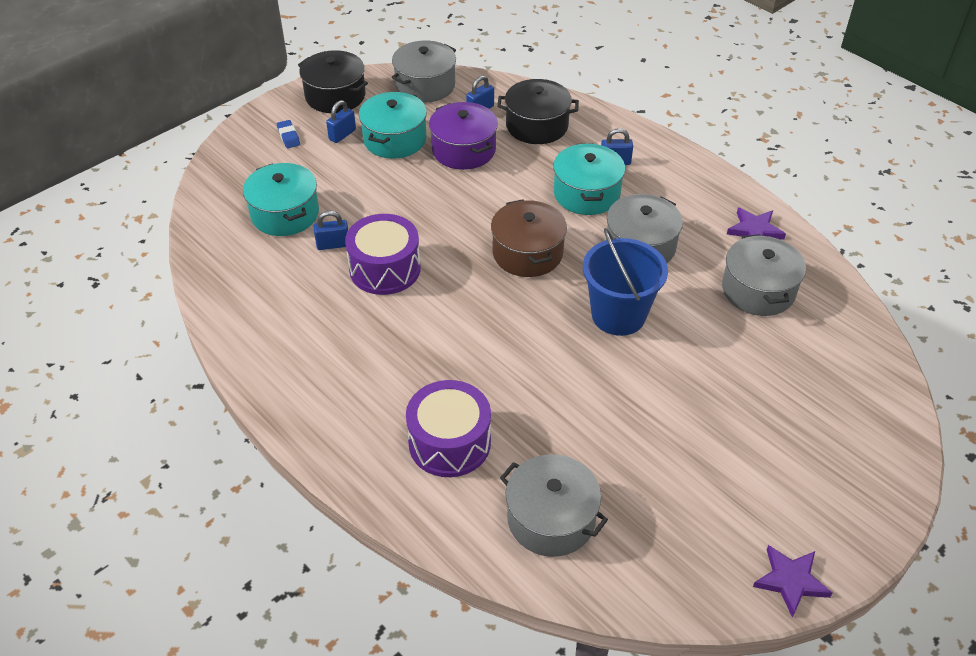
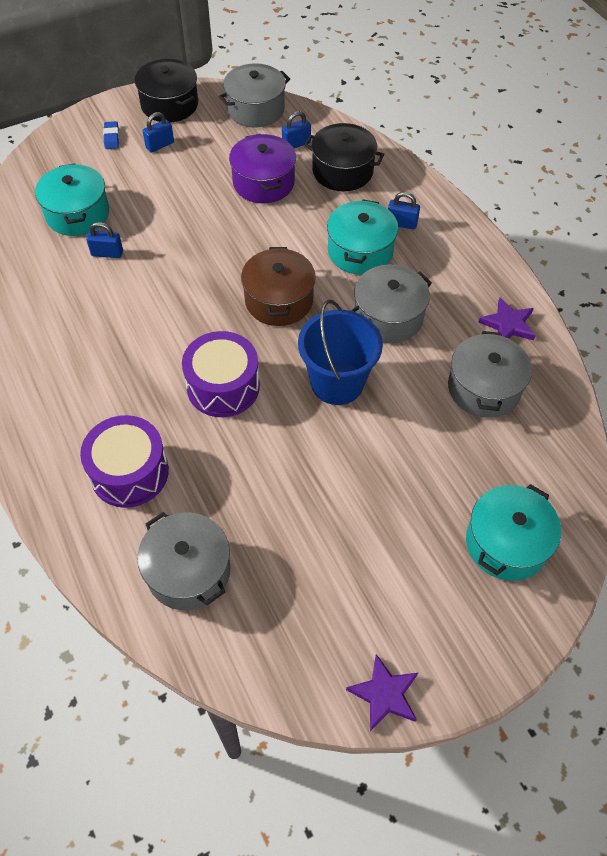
camera: 15 degrees right, 10 degrees up
(385, 269) = (143, 287): purple drum -> purple drum (223, 386)
(395, 139) = (205, 159): turquoise pot -> turquoise pot (506, 543)

